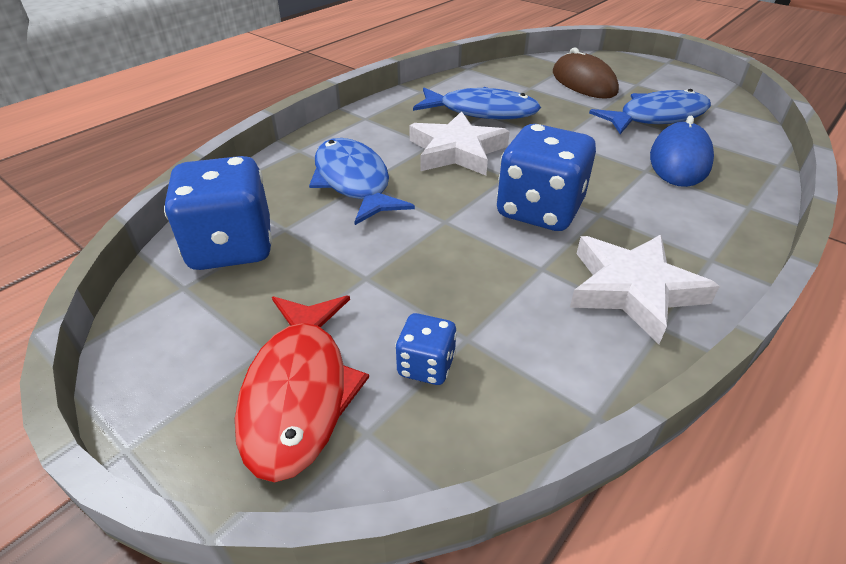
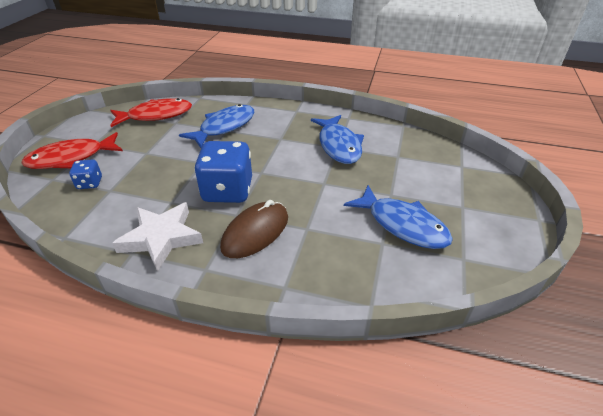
camera: 65 degrees right, 0 degrees up
(231, 247) = (156, 115): blue dice -> red fish
(456, 151) = (278, 148): white star -> none
(583, 82) = (433, 178): brown mouse -> brown mouse (255, 232)
(679, 160) = (334, 244): blue mouse -> none

